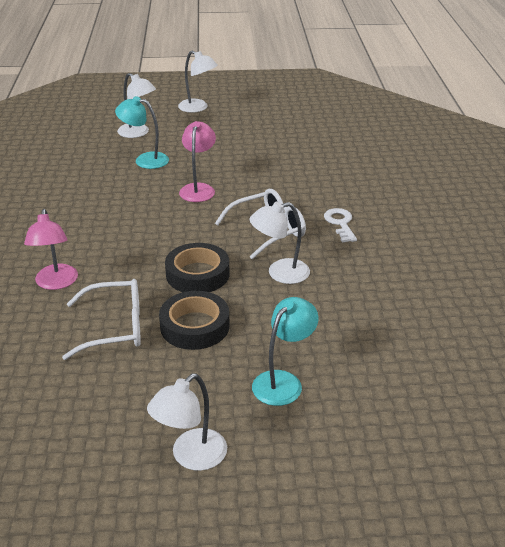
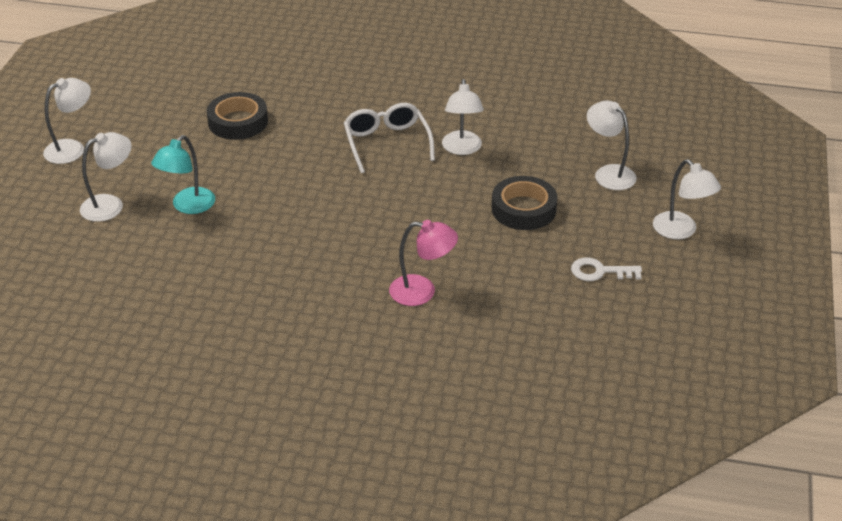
camera: 75 degrees left, 5 degrees up
(115, 327) = (510, 256): white glasses -> none
(197, 274) = (444, 197): black tape -> black tape (238, 122)
(198, 189) = (281, 175): pink lamp -> none
(283, 381) = (608, 173): turquoise lamp -> white lamp
(340, 223) = (395, 99): white key -> white key (599, 271)

